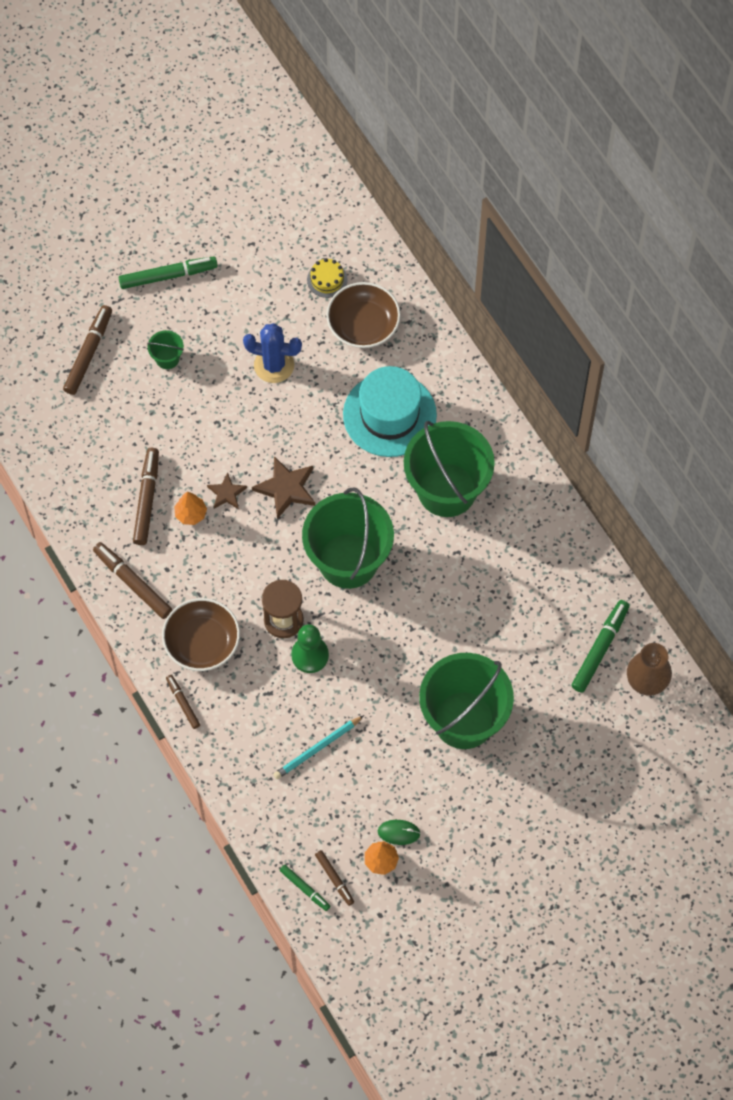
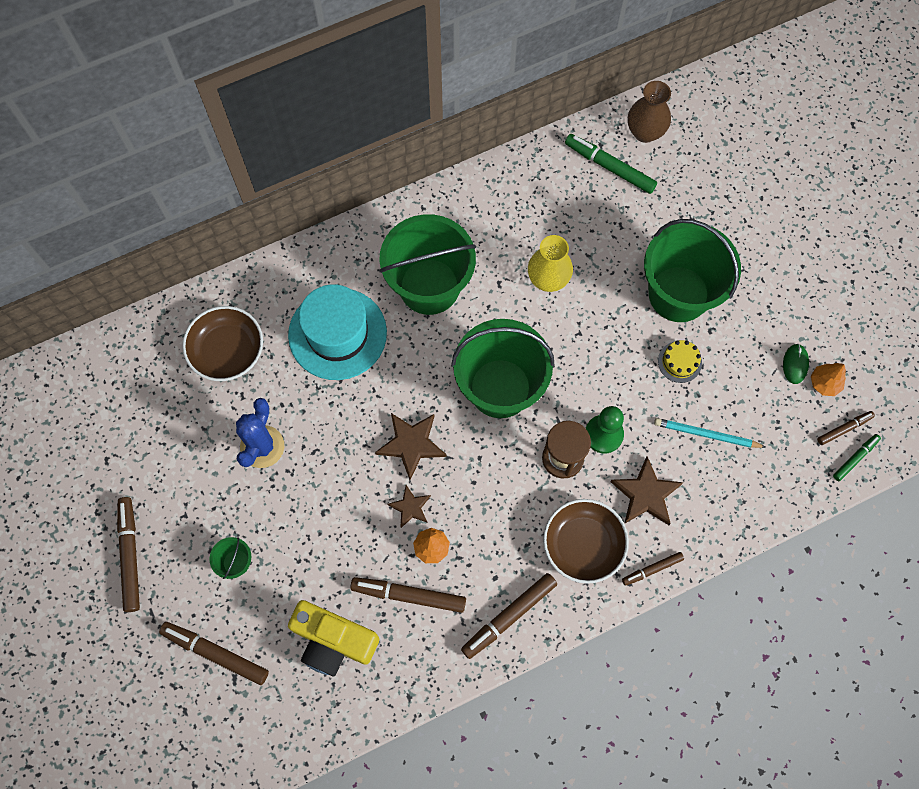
camera: 85 degrees left, 5 degrees up
(103, 443) = (333, 641): none -> yellow camera
(168, 276) = (130, 555): green marker -> brown marker
(254, 695) = (646, 494): none -> brown star
(317, 749) = (706, 435): turquoise pencil -> turquoise pencil turned 135 degrees clockwise
(327, 279) = (166, 383): yellow cake -> yellow cake (679, 362)
(466, 596) = (548, 280): none -> yellow vase

